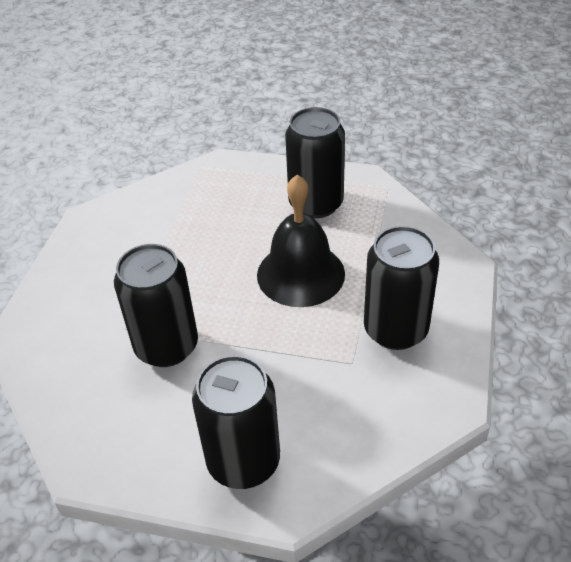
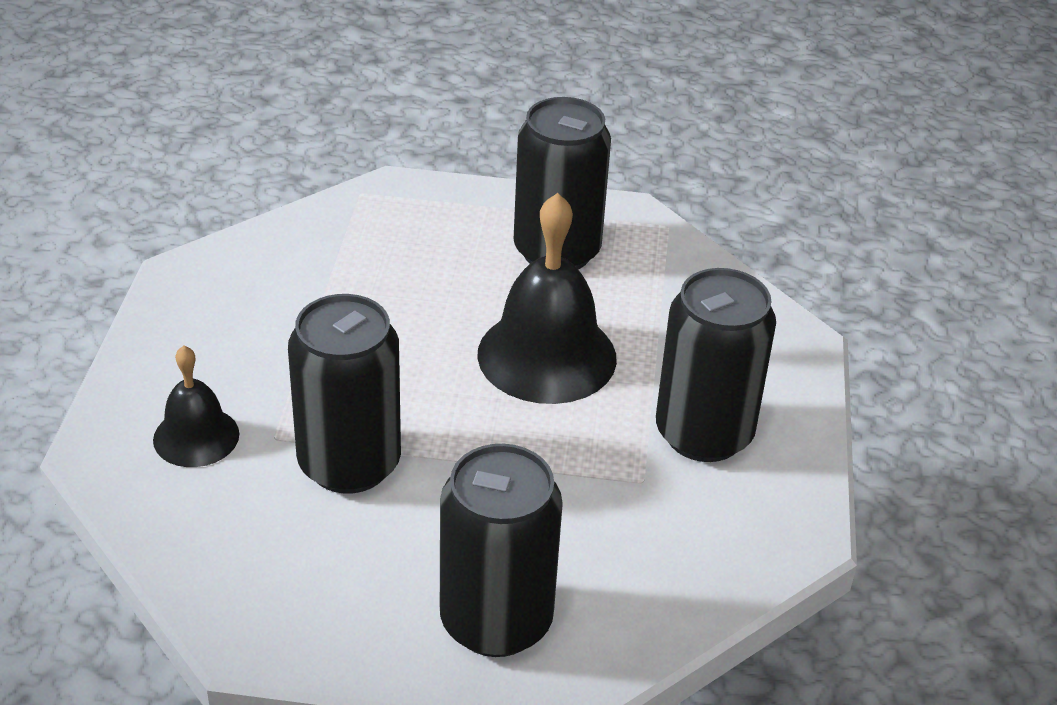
camera: 10 degrees left, 5 degrees down
(76, 326) = (196, 436): none -> black bell

